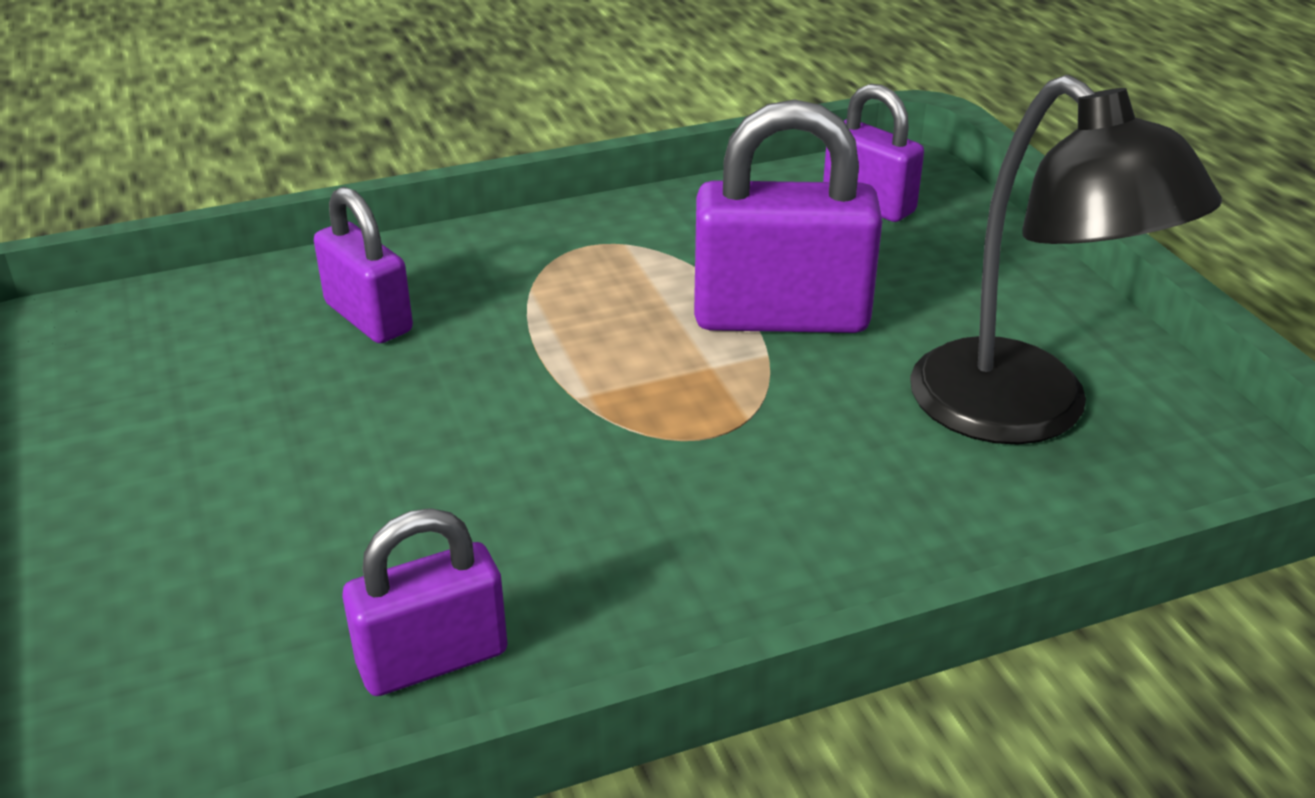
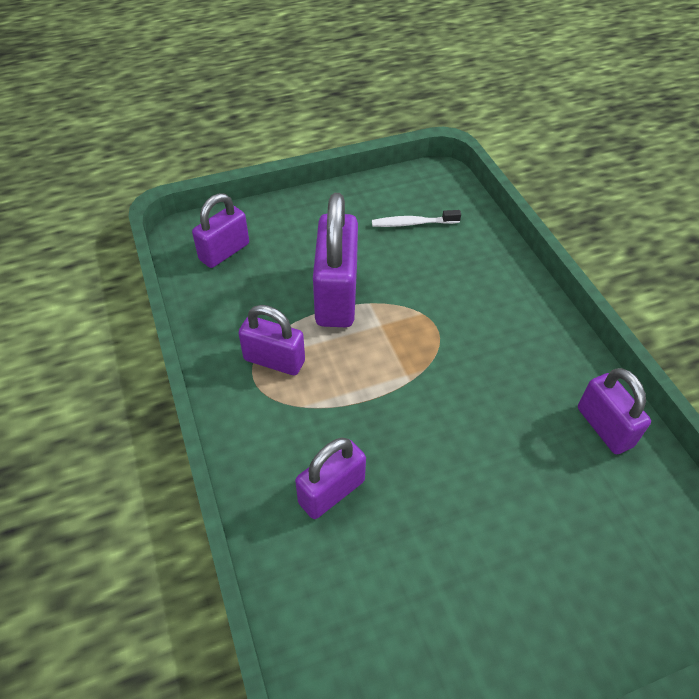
camera: 90 degrees left, 15 degrees up
(624, 260) = (274, 360): none -> purple padlock
(1024, 413) = (412, 223): black lamp -> white toothbrush

